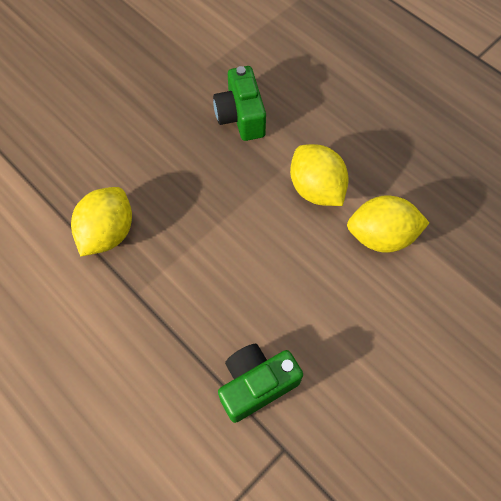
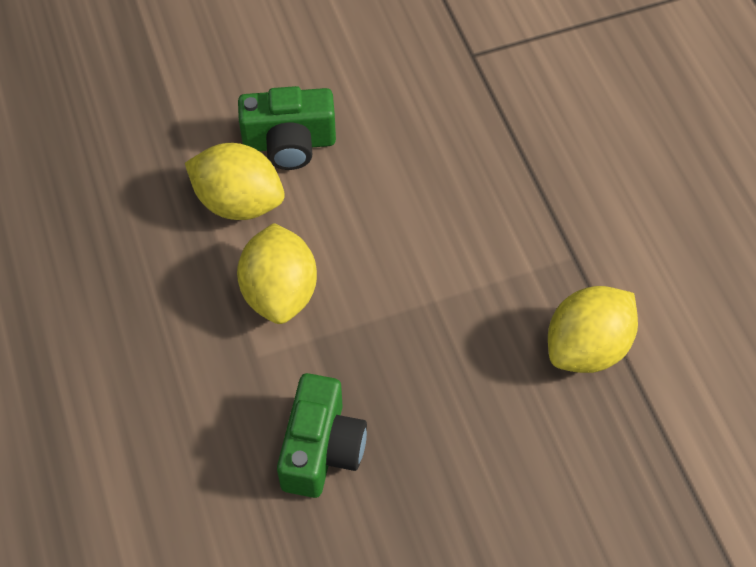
camera: 155 degrees left, 5 degrees down
(256, 384) = (473, 115): green camera -> green camera (289, 143)

